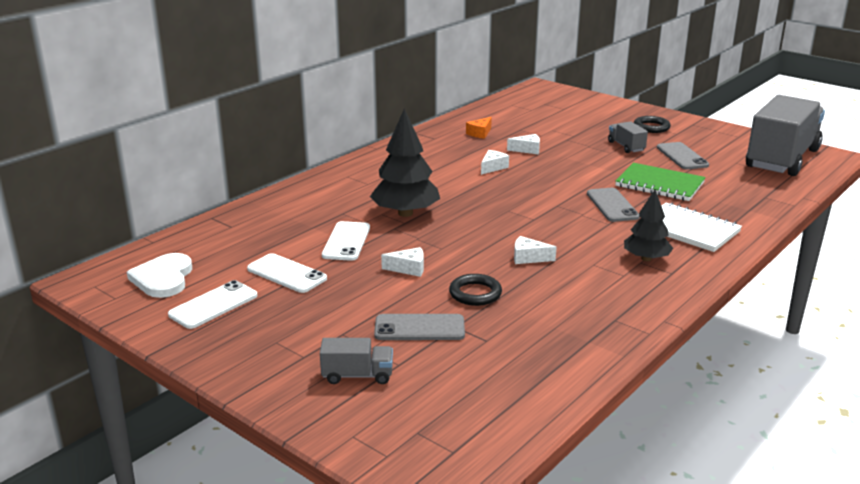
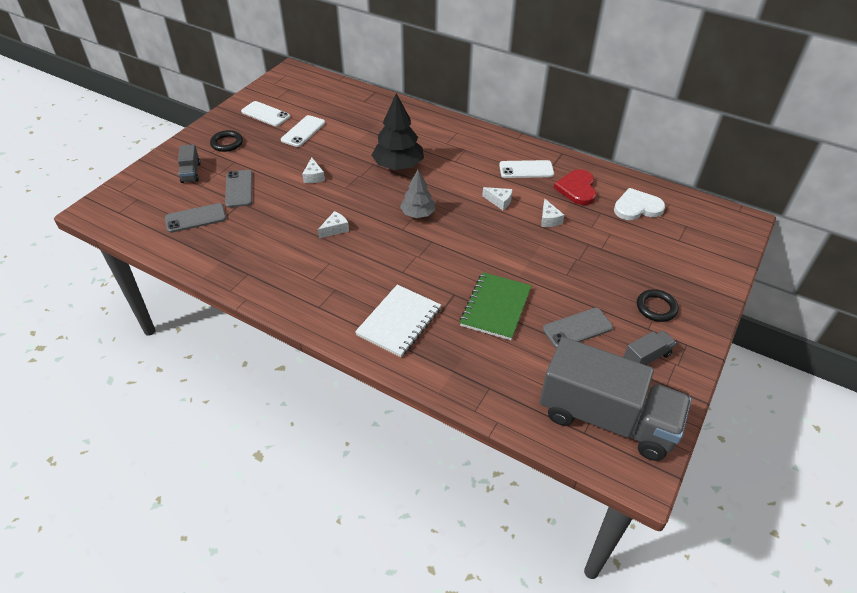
camera: 80 degrees right, 20 degrees up
(163, 278) = (295, 92): white heart -> white heart (637, 207)
(346, 241) = (349, 147): white phone -> white phone (526, 169)
(475, 293) = (282, 207): black ring -> black ring (227, 143)
(480, 133) = (577, 189): orange cheese -> red heart
(506, 208) = (418, 214): none -> grey tree
(528, 258) = (335, 229): white cheese -> white cheese turned 45 degrees clockwise
(612, 205) = (439, 274): grey phone -> grey phone (195, 218)
(626, 146) = (587, 286): grey truck -> grey truck (646, 357)
(646, 258) = (341, 292): black tree -> none

